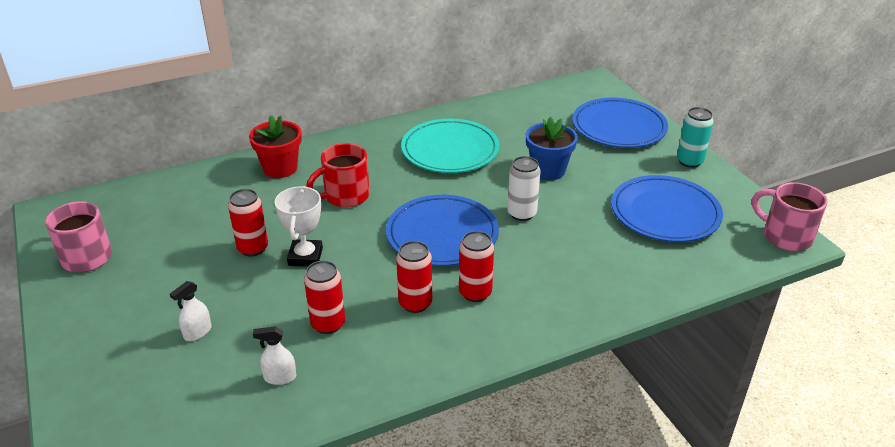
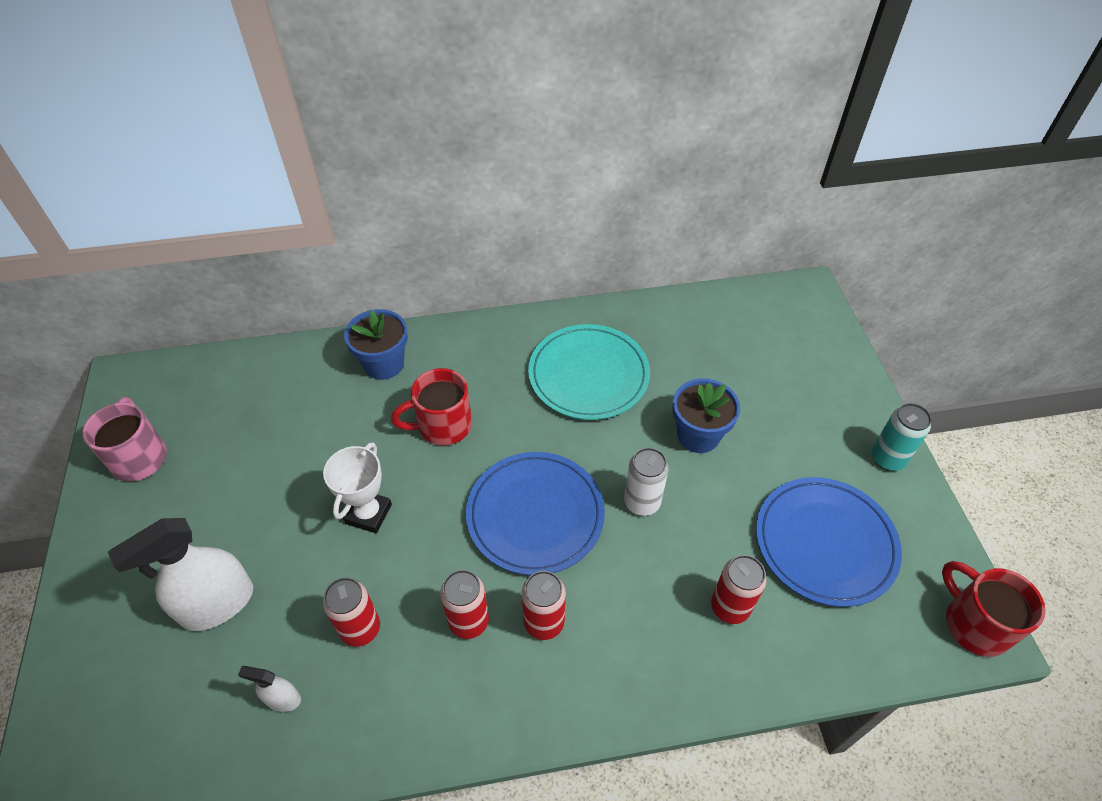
camera: 15 degrees right, 15 degrees up
(197, 332) = (217, 604): white spray bottle -> white spray bottle, size x2.12
(253, 248) = (315, 486): red can -> red can (730, 607)
(280, 168) = (384, 364): red flower pot -> blue flower pot
(619, 127) = (813, 378): blue plate -> none
(785, 236) = (974, 623): pink mug -> red mug

